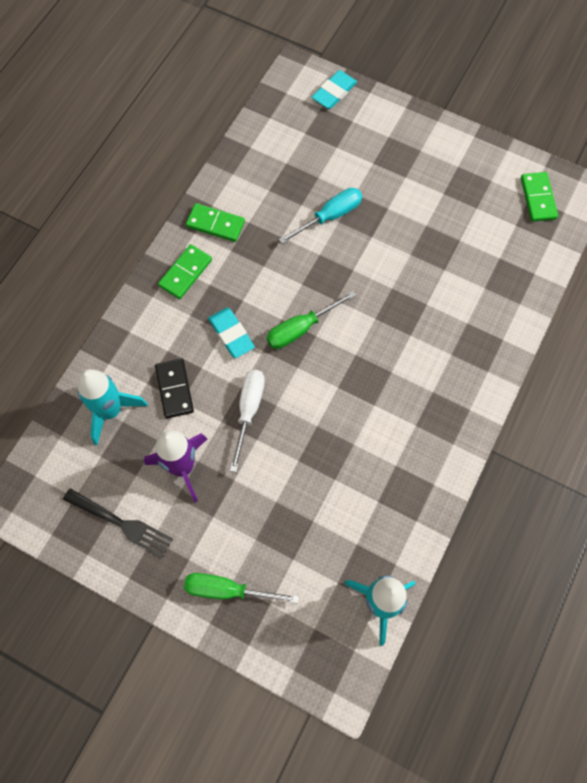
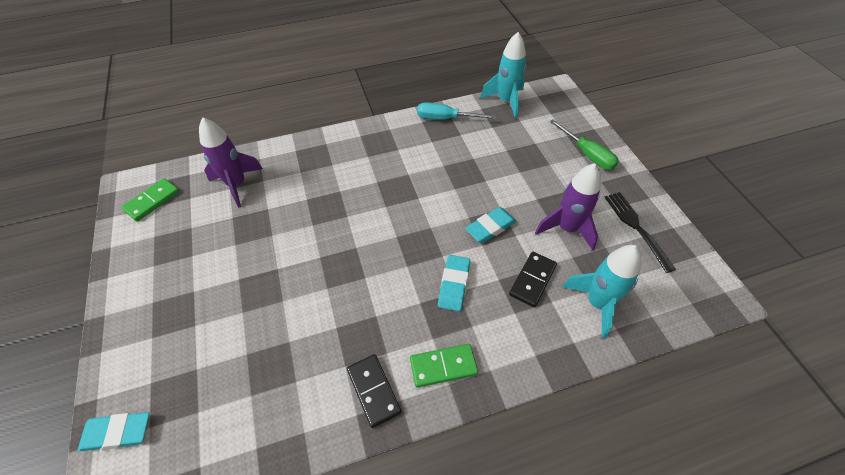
camera: 135 degrees left, 15 degrees down
(215, 224) = (373, 391): green domino -> black domino
(248, 411) = (490, 227): white screwdriver -> turquoise eraser
(301, 328) = (401, 248): green screwdriver -> none
(330, 216) = (283, 310): turquoise screwdriver -> turquoise screwdriver (445, 118)
(499, 266) = (237, 184): none -> purple rocket

